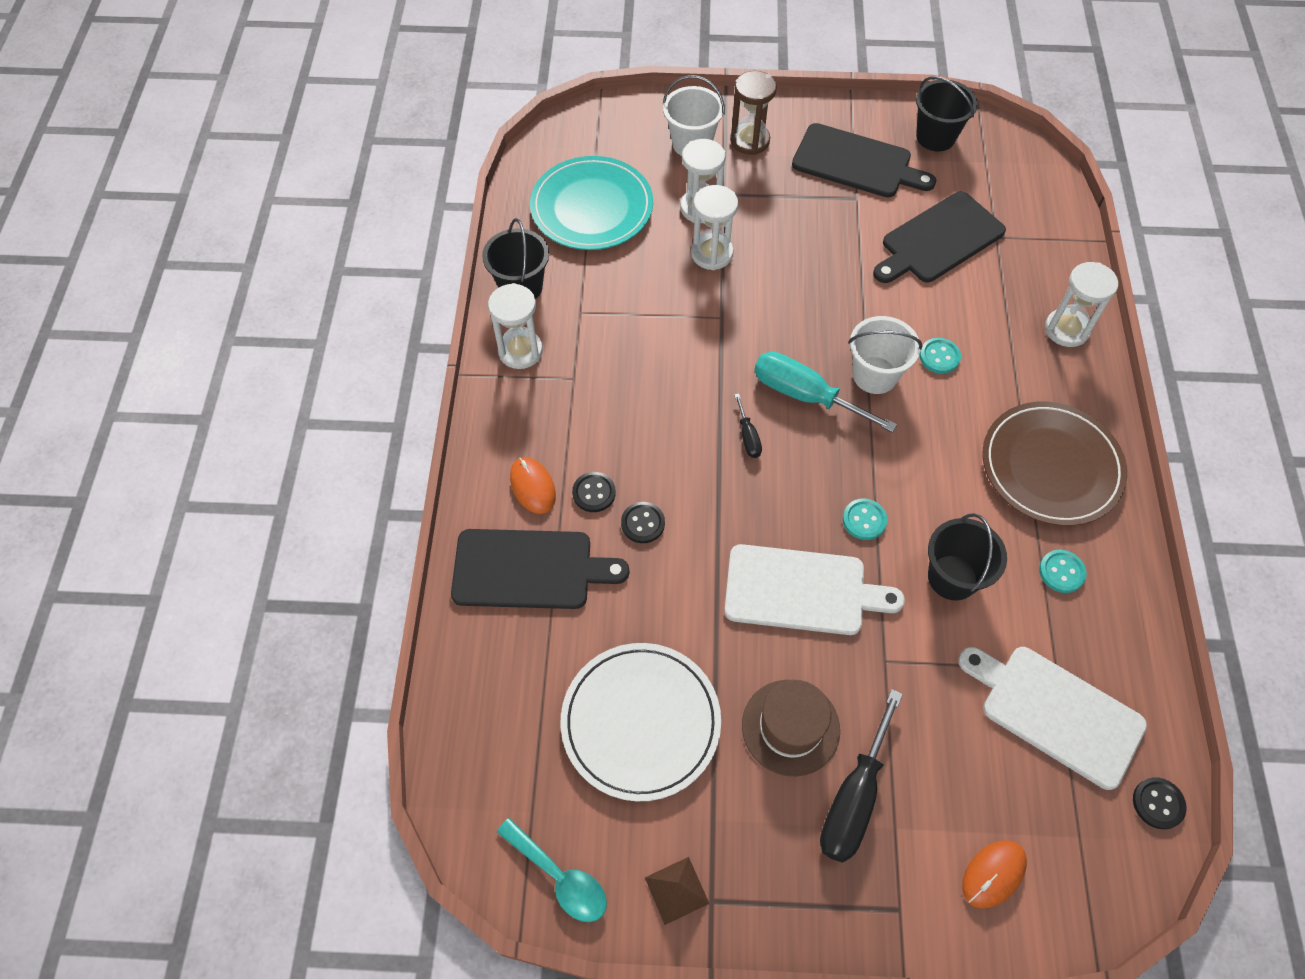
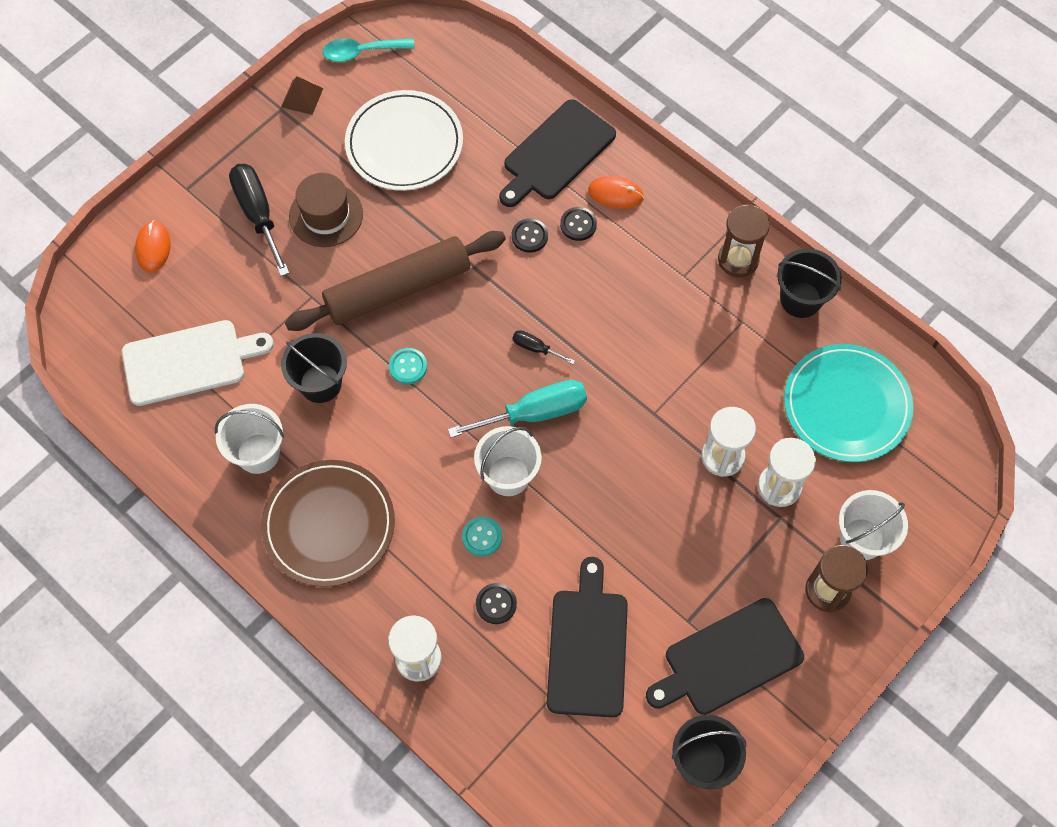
camera: 130 degrees right, 5 degrees up
(520, 351) = (738, 260): white hourglass -> brown hourglass
(801, 591) = (398, 289): white cutting board -> brown rolling pin
(1061, 572) = (258, 453): turquoise button -> white bucket
(1158, 803) = (92, 366): black button -> black button (496, 604)

